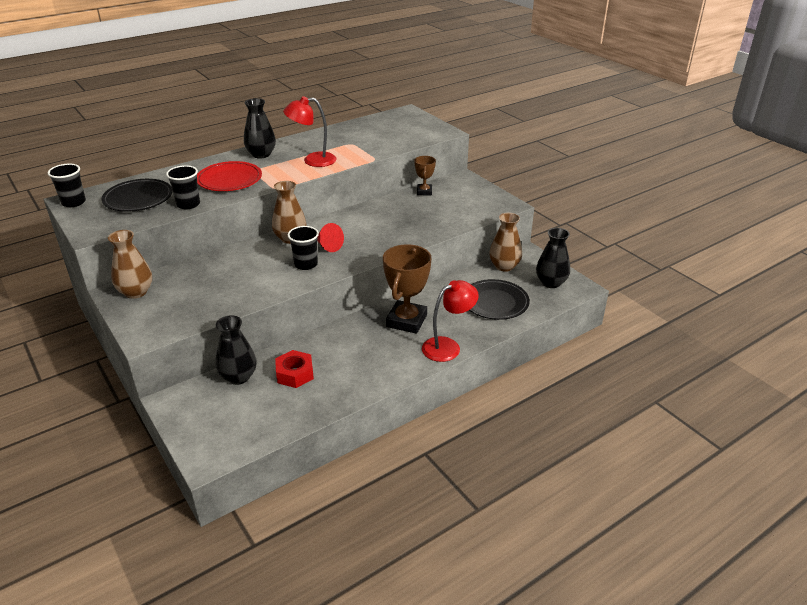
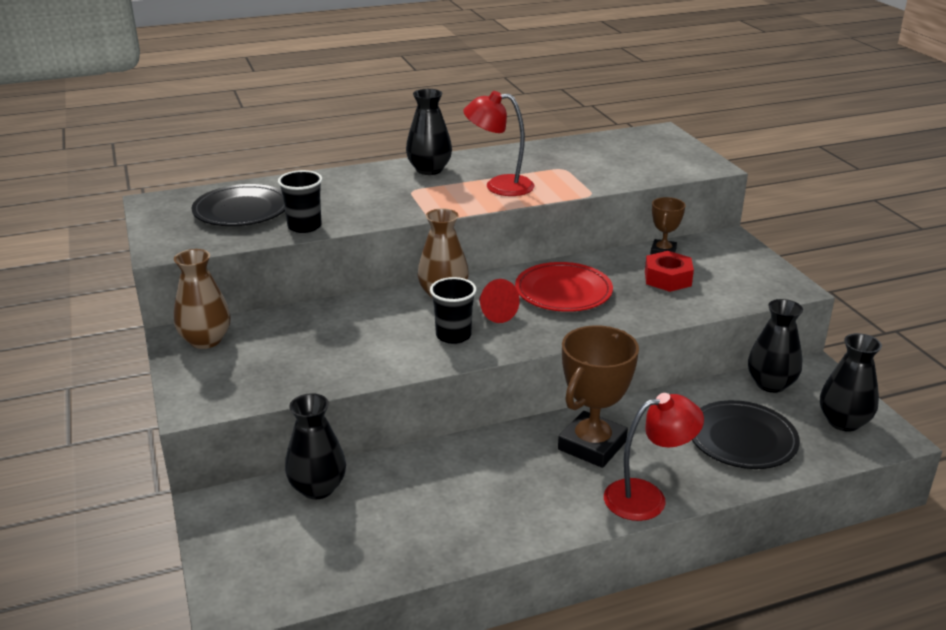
camera: 15 degrees right, 5 degrees down
(73, 202) = (157, 205): black cup -> none
(229, 180) = (373, 199): red plate -> red plate (563, 292)
(295, 374) = (400, 498): red nut -> red nut (667, 278)
(504, 266) = (770, 384): brown vase -> black vase

